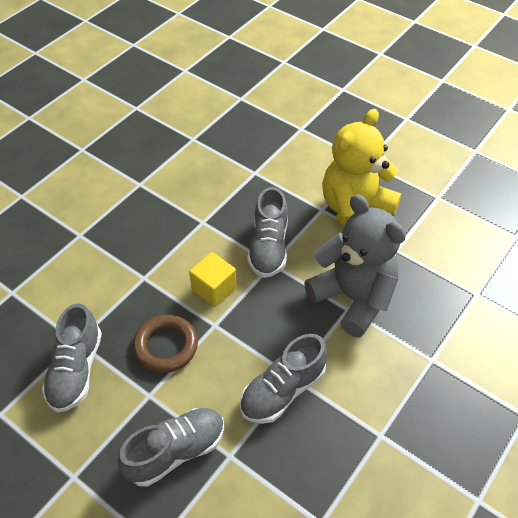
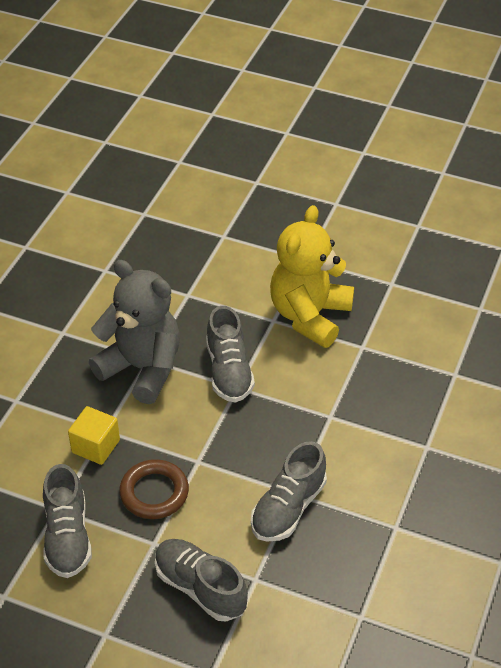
camera: 15 degrees left, 5 degrees down
(176, 451) = (200, 587): grey shoe -> grey shoe turned 90 degrees counterclockwise
(214, 289) = (185, 425): yellow cube -> yellow cube (95, 446)
(353, 298) = (332, 404): grey teddy bear -> grey teddy bear (142, 368)

